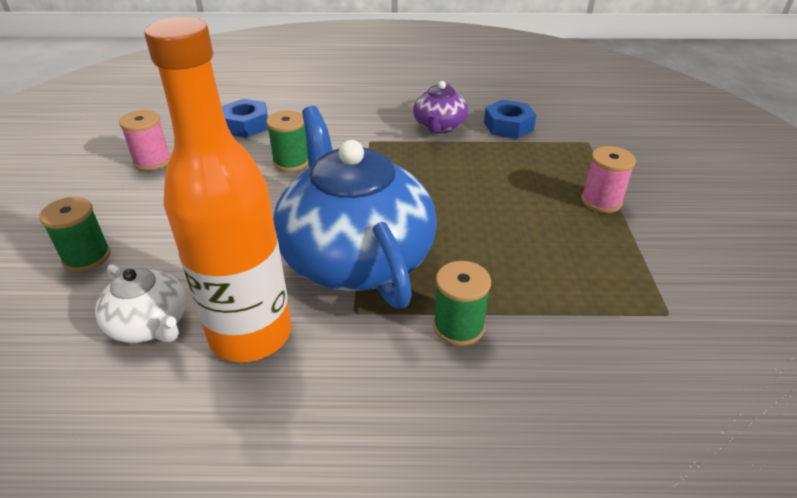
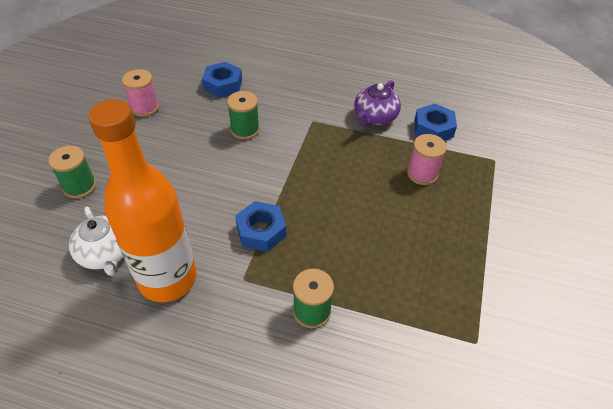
camera: 15 degrees right, 10 degrees up
(355, 257) = (261, 231): blue teapot -> blue nut
(601, 201) = (475, 224): pink spool -> pink spool (422, 174)

